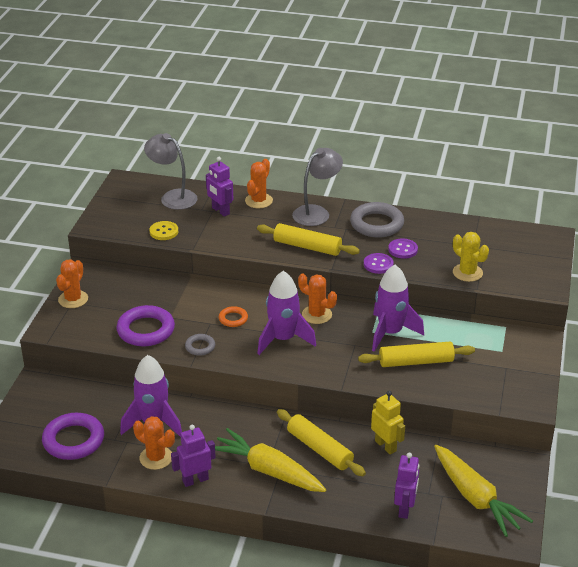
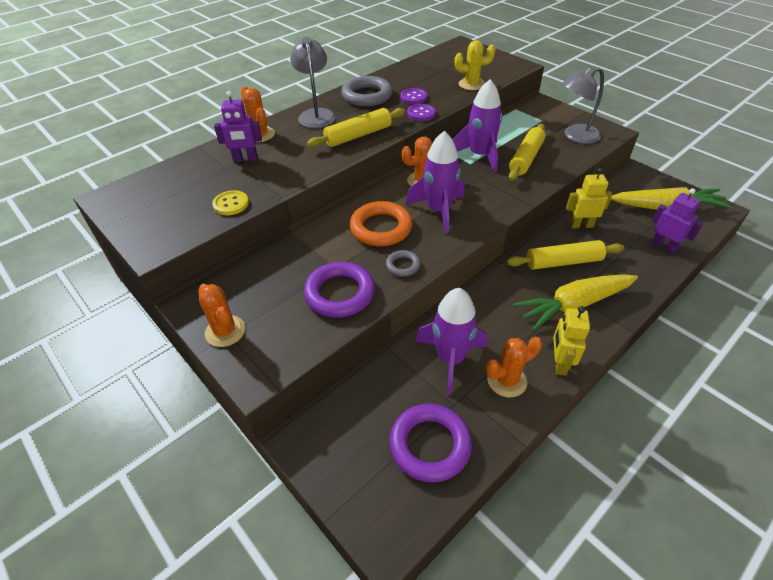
camera: 55 degrees left, 10 degrees up
(172, 197) = (183, 178): grey lamp -> grey lamp (575, 136)
(195, 480) = (559, 363): purple robot -> yellow robot
(233, 319) = (381, 228): orange ring -> orange ring, size x1.94

